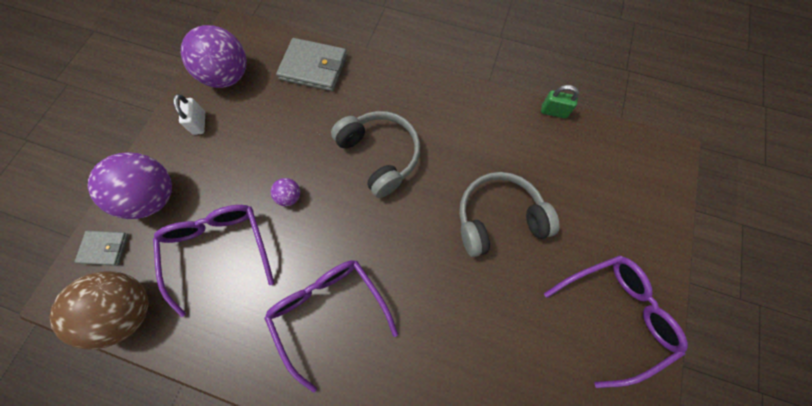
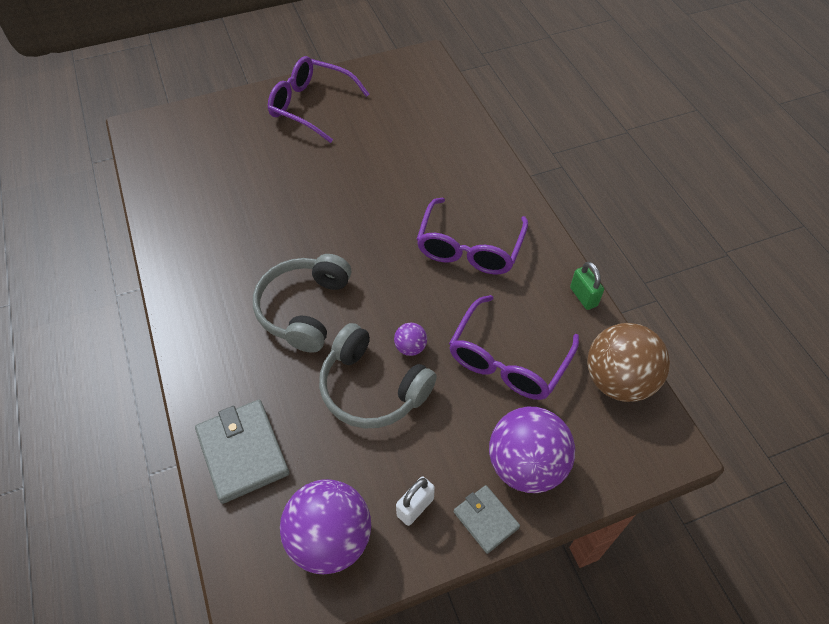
camera: 130 degrees left, 15 degrees down
(104, 248) = (607, 457): grey wallet -> grey wallet (486, 519)
(498, 218) = (292, 195): grey headphones -> grey headphones (372, 388)
(553, 112) = (145, 214): green padlock -> green padlock (583, 297)

